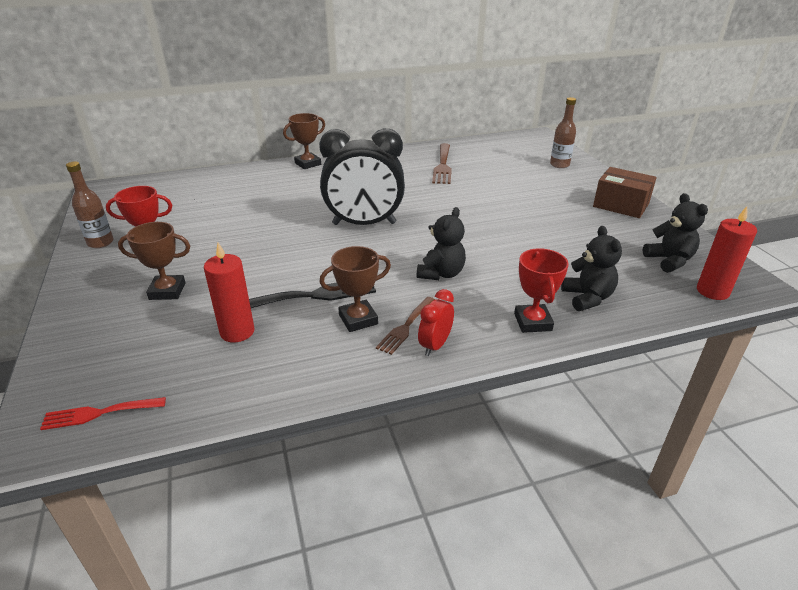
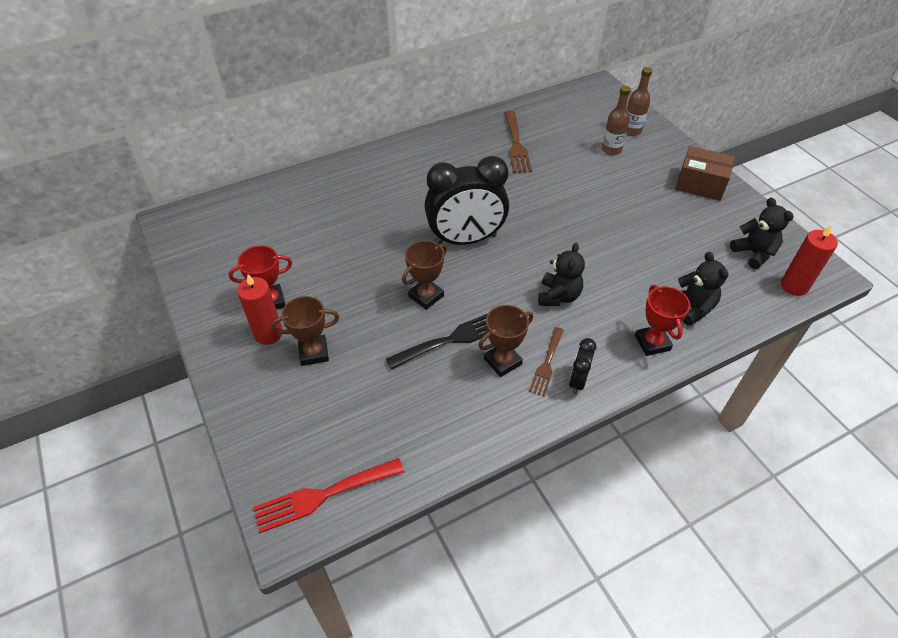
camera: 10 degrees left, 15 degrees up
(99, 413) = (323, 495): red fork -> red fork, size x1.54
(100, 243) = (213, 299): brown bottle -> brown bottle (611, 150)
(237, 332) = (401, 391): red candle -> red candle (268, 333)
(308, 164) = (375, 157): brown trophy -> brown trophy (426, 296)
(435, 345) = (578, 381): red clock -> black clock

